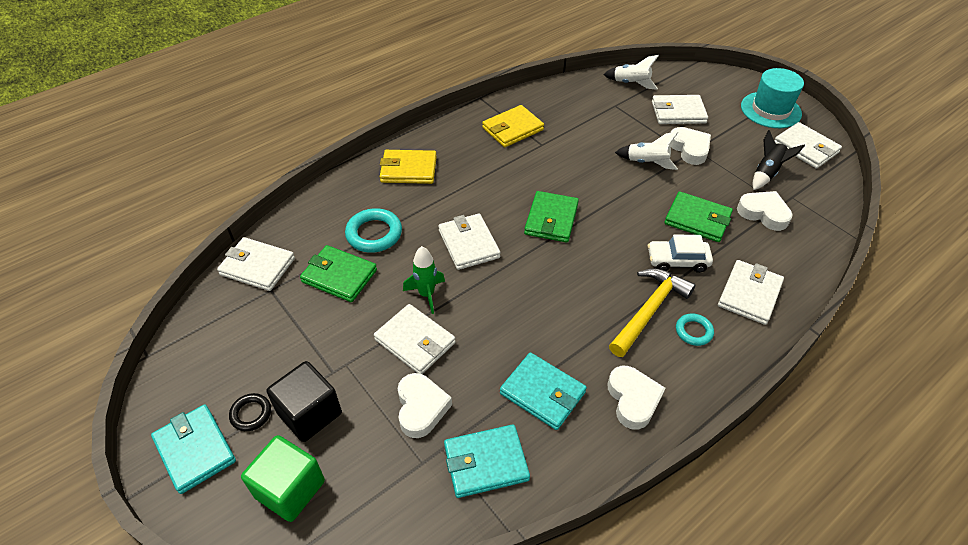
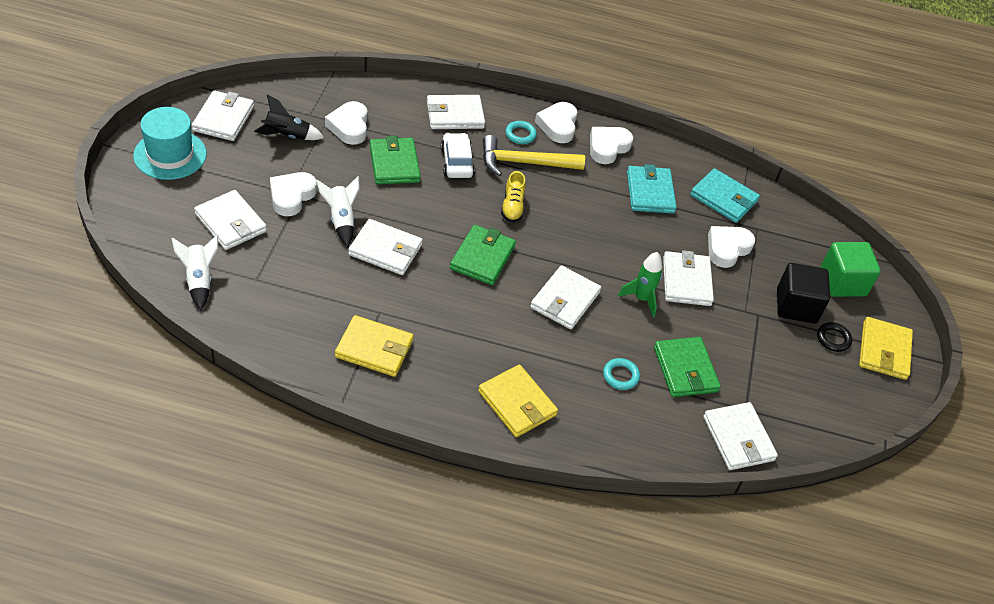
camera: 135 degrees left, 0 degrees up
(195, 450) = (884, 351): turquoise wallet -> yellow wallet
(374, 234) = (620, 376): turquoise ring -> turquoise ring, size x0.59
(551, 219) = (482, 257): green wallet -> green wallet turned 45 degrees counterclockwise
(595, 269) = (512, 207): none -> yellow shoe
(599, 171) = (385, 250): none -> white wallet
(677, 261) = (456, 162): white car -> white car turned 150 degrees counterclockwise
(692, 374) = (558, 126): none -> white heart

